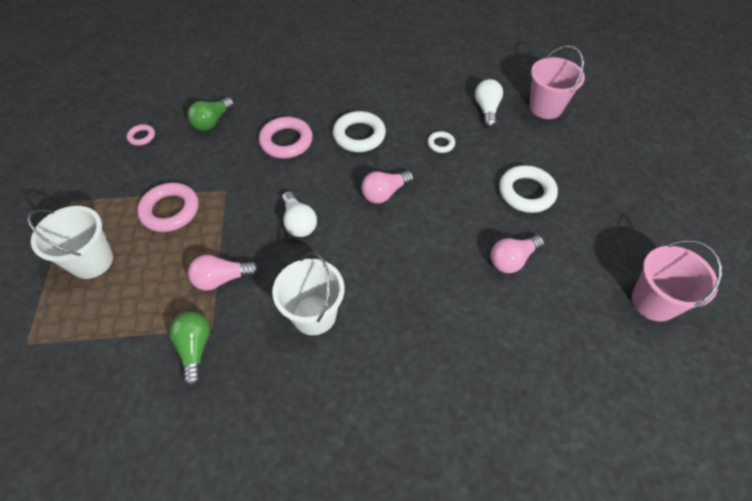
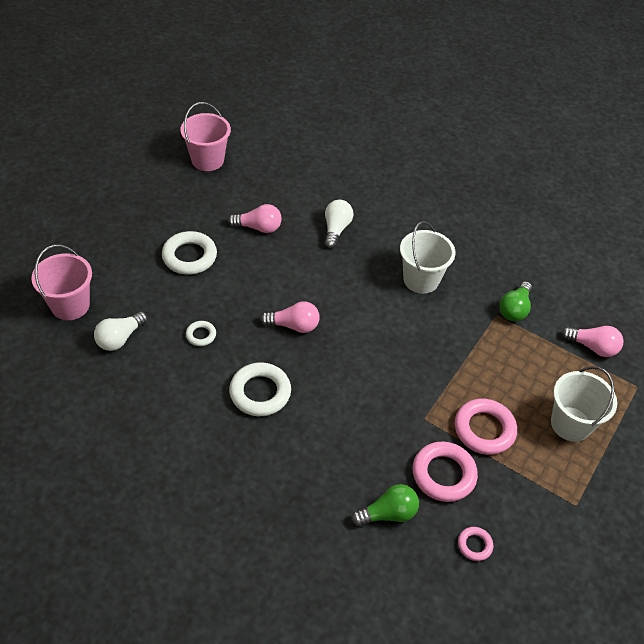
camera: 145 degrees left, 5 degrees down
(222, 279) = (471, 342): pink light bulb -> pink light bulb (592, 347)
(286, 141) = (332, 433): pink ring -> pink ring (443, 474)
(298, 222) = (382, 347): white light bulb -> white light bulb (336, 229)

